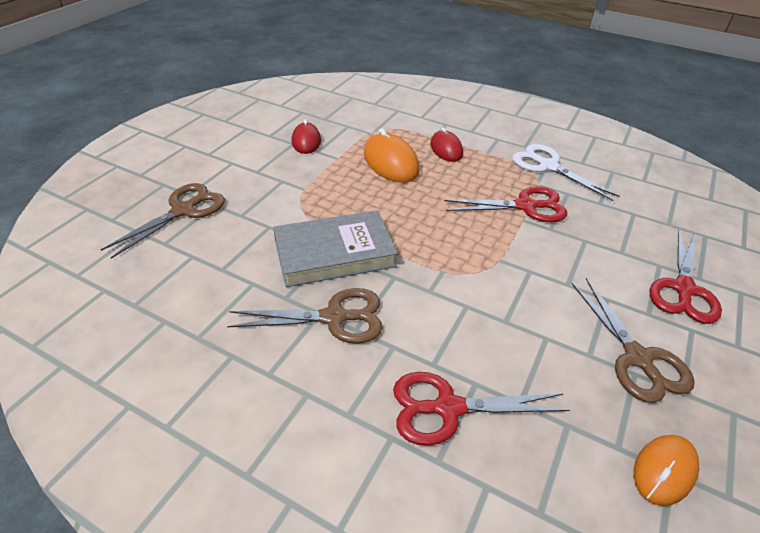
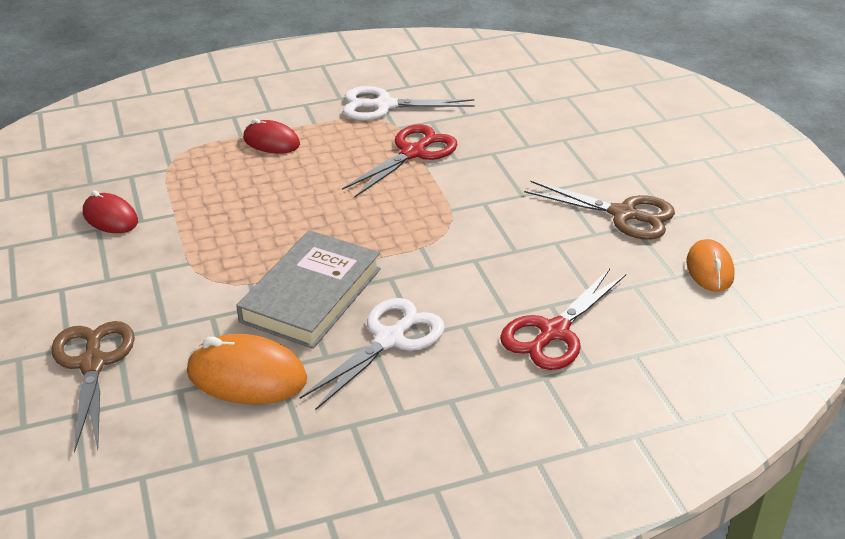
camera: 45 degrees left, 5 degrees down
(334, 318) = (390, 339): brown scissors -> white scissors
(391, 163) = (237, 186): orange mouse -> orange mouse (247, 376)
(683, 289) = (597, 147): red scissors -> none

